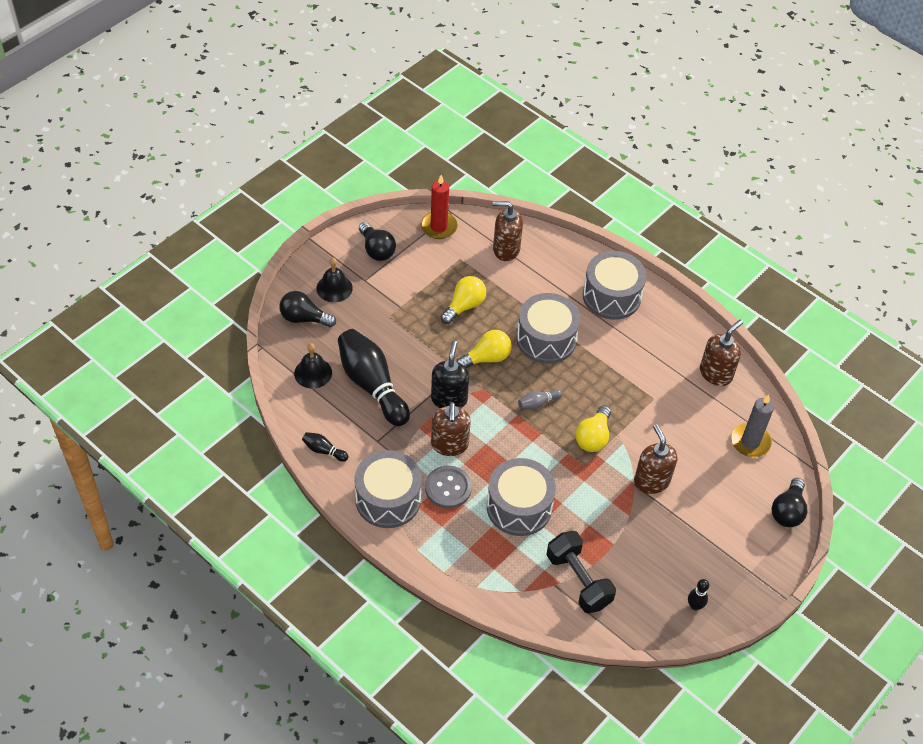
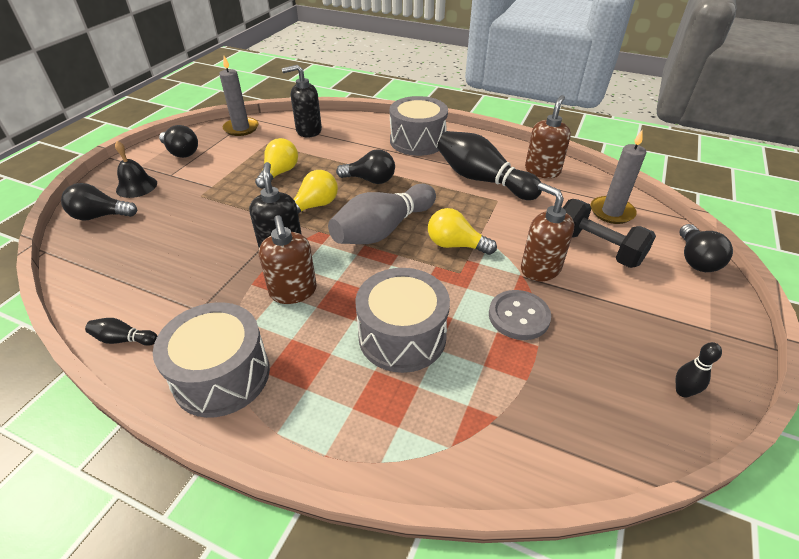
camera: 15 degrees left, 10 degrees down
(313, 373) = (110, 261): black bell -> none
(372, 385) = (186, 256): black bowling pin -> black bowling pin (482, 180)
(438, 227) = (241, 128): red candle -> grey candle
(448, 488) = (303, 339): grey button -> grey button (518, 316)
(506, 249) = (308, 131): brown soap dispenser -> black soap dispenser
(538, 403) = (383, 230): grey bowling pin -> grey bowling pin, size x2.36
(546, 339) = (370, 180): grey drum -> black light bulb
(578, 580) = (519, 405): black dumbbell -> black dumbbell (597, 248)
(593, 437) = (455, 245): yellow light bulb -> yellow light bulb turned 105 degrees clockwise

